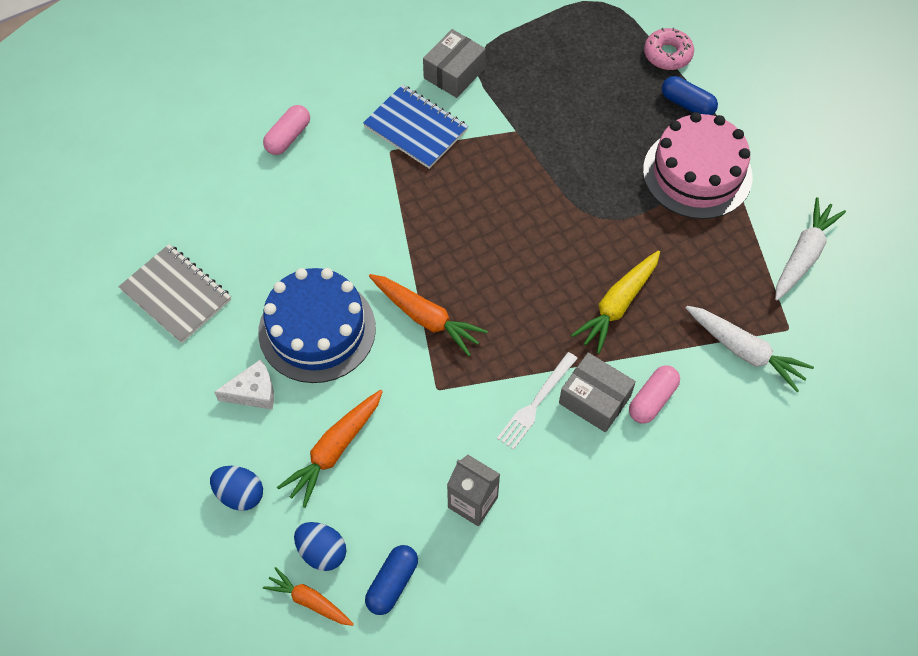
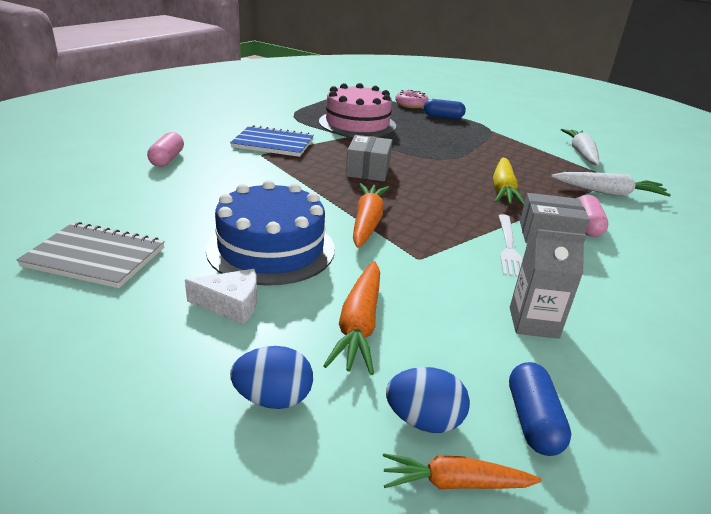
camera: 30 degrees left, 30 degrees down
(253, 392) = (231, 305): white cheese -> white cheese turned 45 degrees clockwise
(426, 318) = (367, 222): orange carrot -> orange carrot turned 90 degrees counterclockwise
(454, 73) = (282, 122): grey box -> grey box (368, 170)
(697, 173) = (480, 136): pink cake -> pink cake (357, 124)

